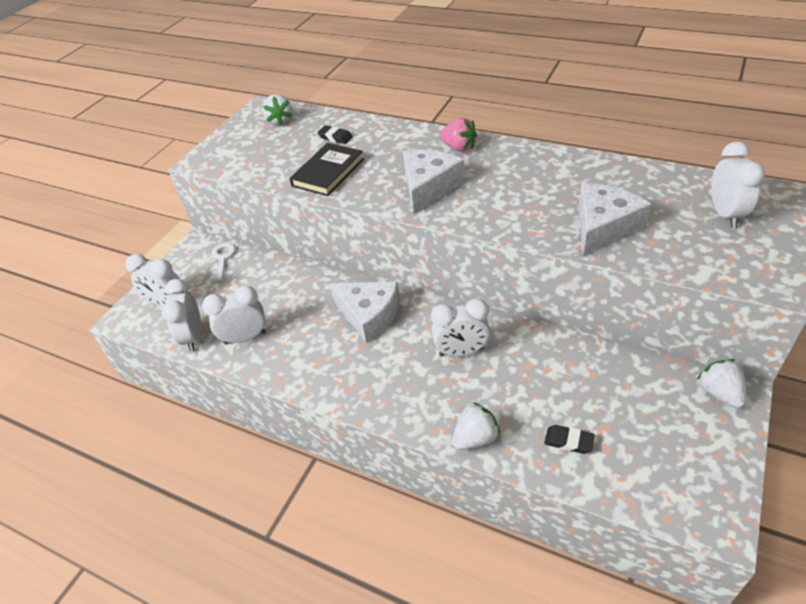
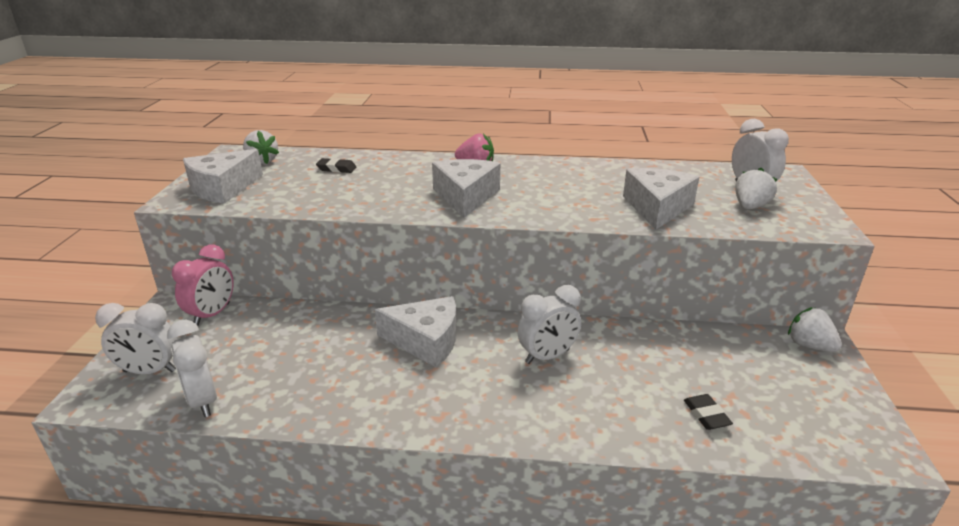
camera: 25 degrees left, 15 degrees down
(222, 259) = (212, 314): white key -> pink clock
(238, 151) = (223, 188): none -> white cheese
(245, 338) = (277, 389): white clock -> none
(328, 172) = (345, 196): black book -> none
(475, 438) = (610, 434): white strawberry -> white strawberry (750, 207)
(568, 441) = (706, 415): black eraser -> black eraser turned 75 degrees clockwise

